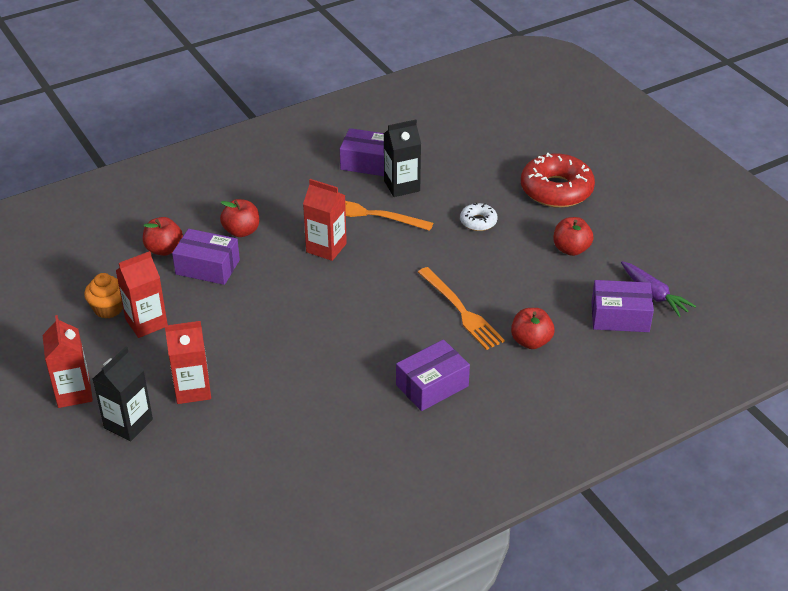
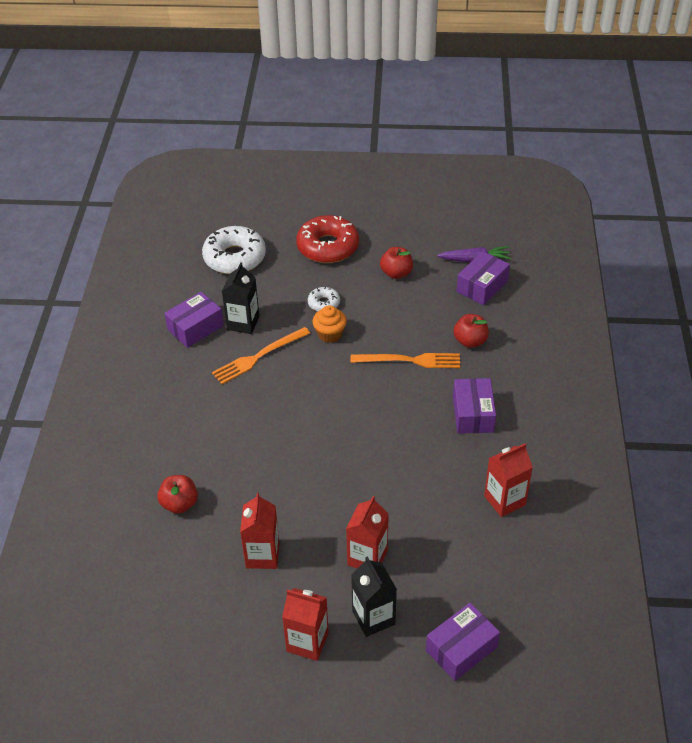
camera: 55 degrees left, 5 degrees up
(108, 308) = (221, 574): orange cupcake -> orange cupcake (330, 334)
(207, 267) = (229, 484): purple box -> purple box (461, 649)
(241, 231) = (204, 443): red apple -> none
(326, 248) = (274, 401): red carton -> red carton (504, 500)
(477, 143) = (234, 258): none -> white donut

